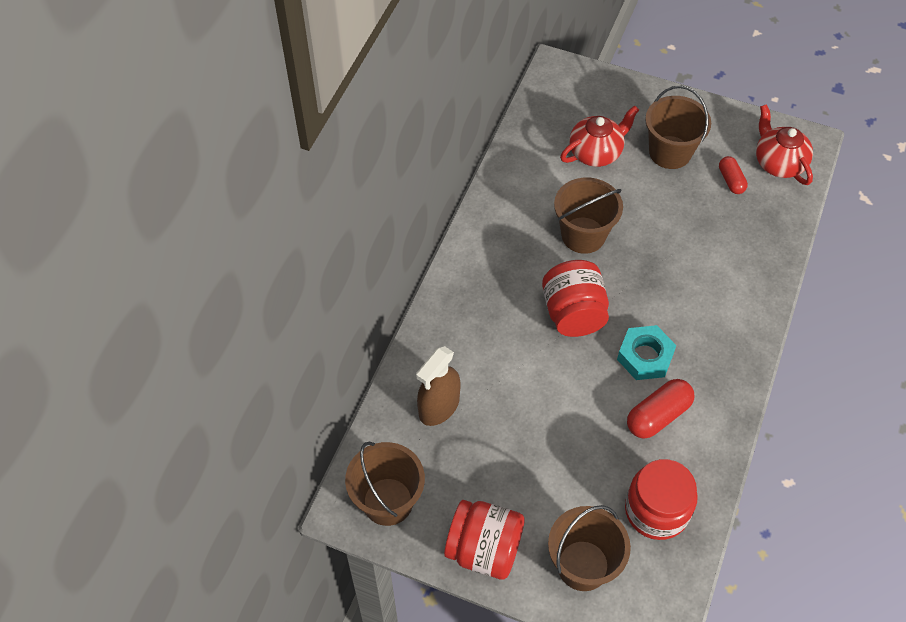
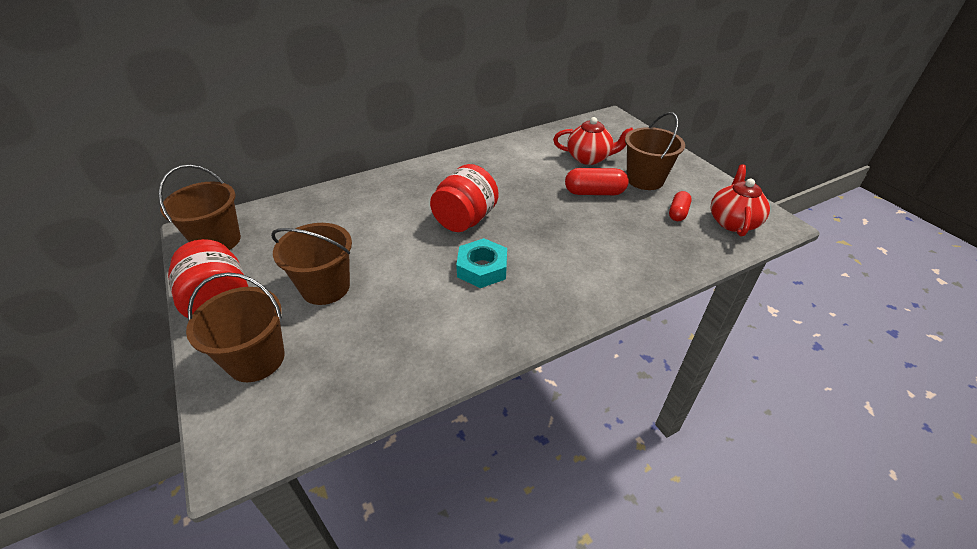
camera: 40 degrees right, 15 degrees down
(439, 406) = (317, 216): brown spray bottle -> none
(583, 235) = (527, 188): brown bucket -> brown bucket (325, 287)
(656, 510) = (356, 365): red jar -> none
(658, 416) = (443, 307): red capsule -> red capsule (594, 192)

